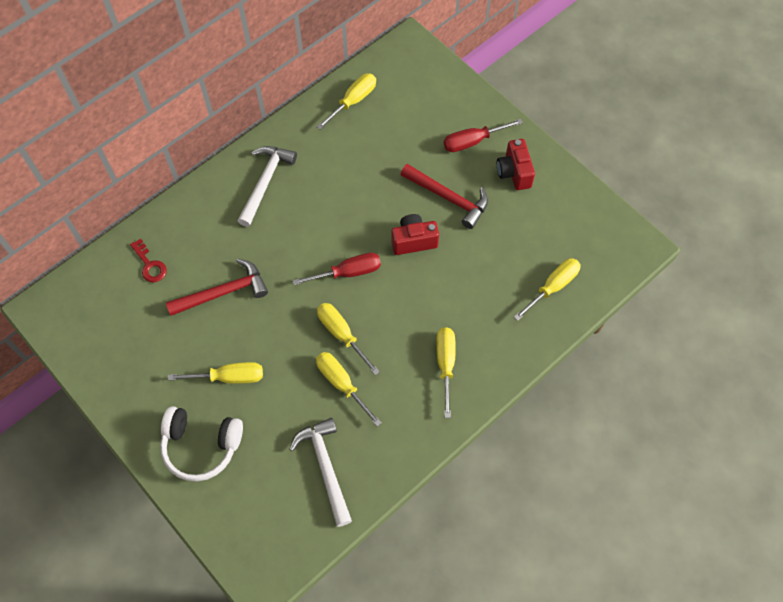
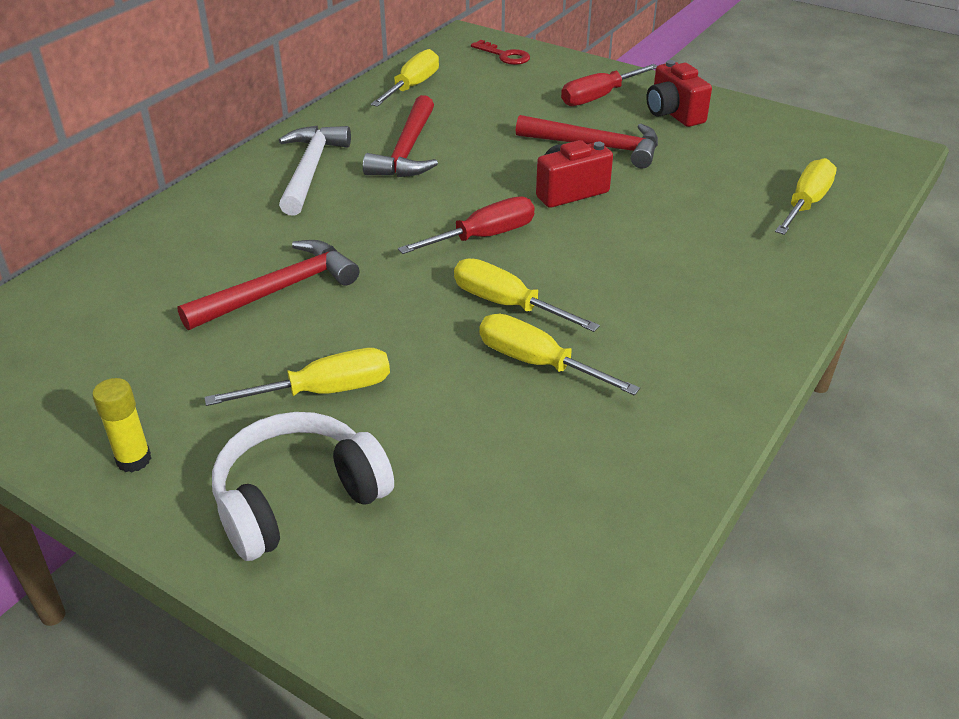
camera: 15 degrees left, 25 degrees down
(131, 401) = (134, 460): none -> yellow glue stick
(150, 265) = (136, 280): red key -> red key (504, 55)
(201, 446) = (298, 499): white headphones -> white headphones turned 150 degrees clockwise
(325, 467) = (563, 482): white hammer -> none
(329, 175) = (407, 151): none -> red hammer
(445, 364) = (701, 309): yellow screwdriver -> none

